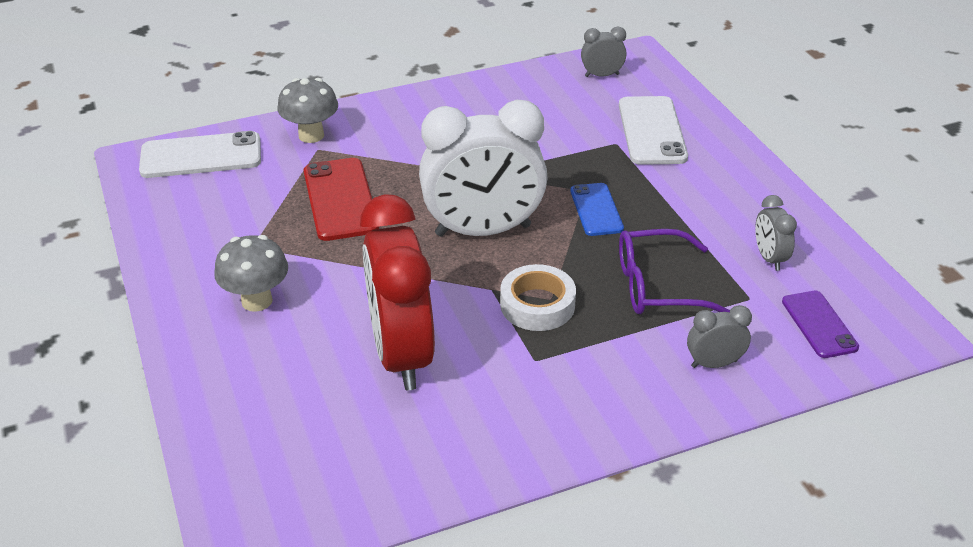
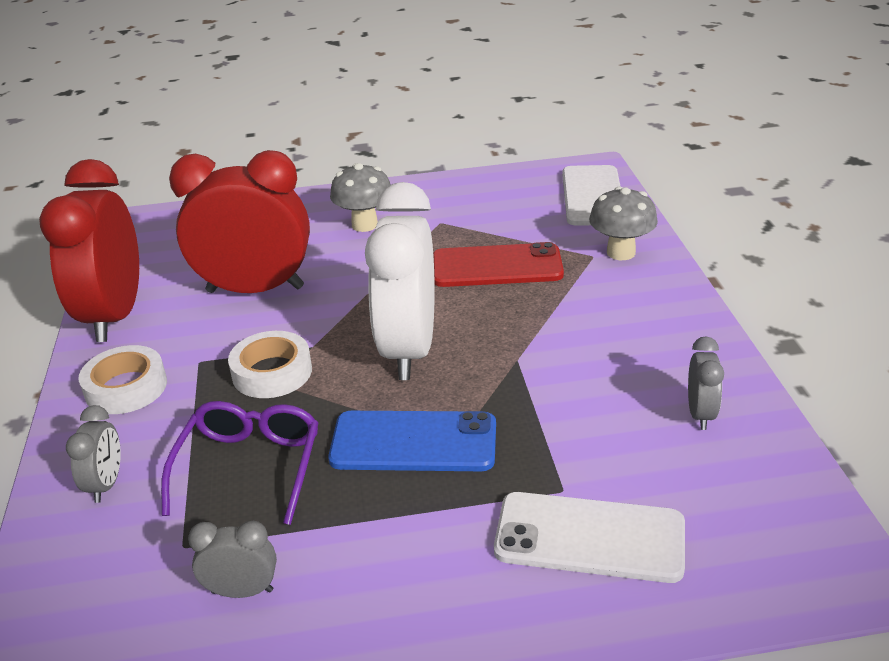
camera: 105 degrees right, 5 degrees down
(473, 459) = (114, 316): none -> red clock
(591, 399) = (126, 388): none -> white tape
(596, 210) = (414, 442): blue phone -> blue phone, size x1.58
(602, 75) = (768, 511): grey clock -> grey clock (700, 414)
(819, 324) = (96, 603): purple phone -> none

